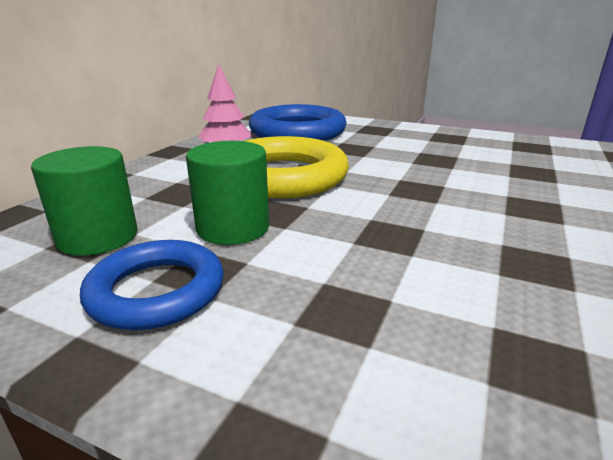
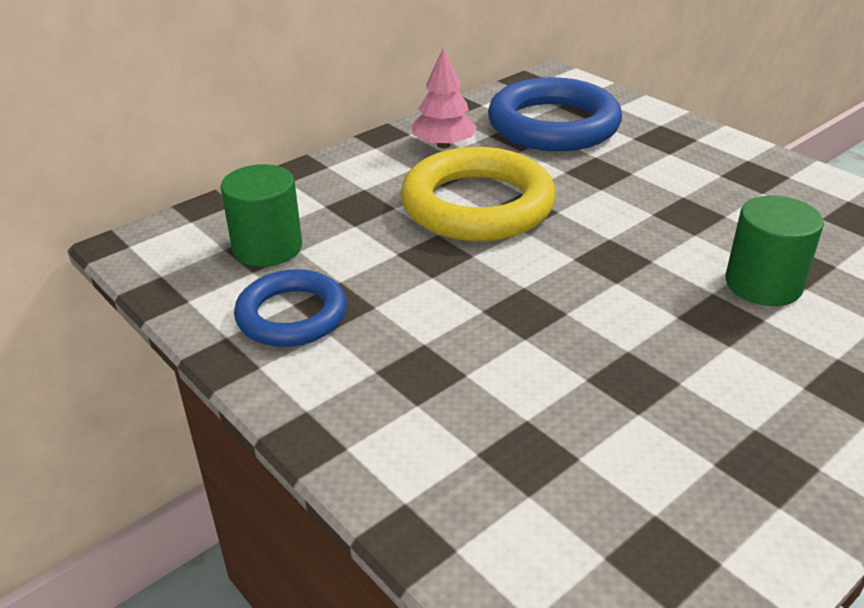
camera: 25 degrees right, 10 degrees up
(233, 228) = (384, 265): green cylinder -> green cylinder (763, 284)

